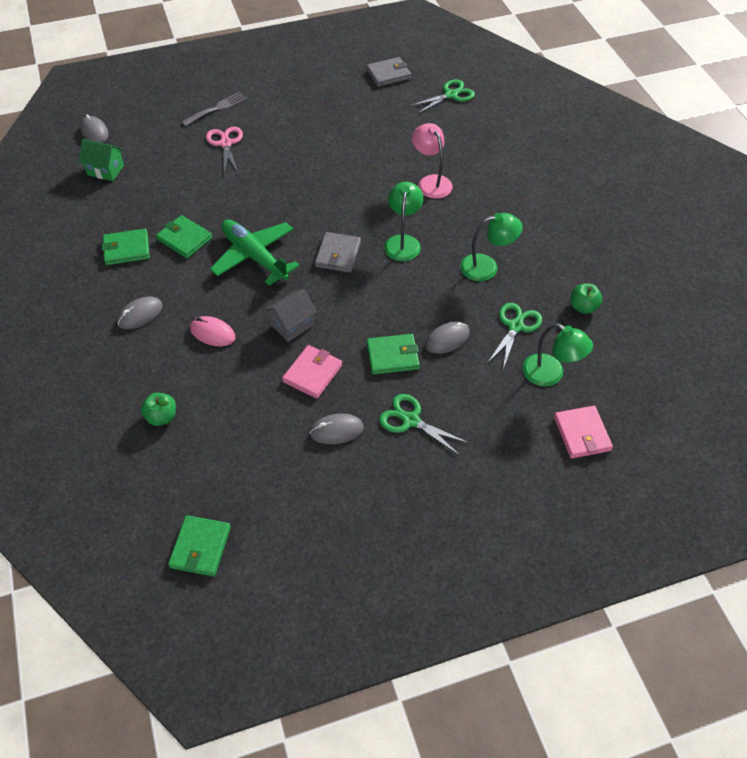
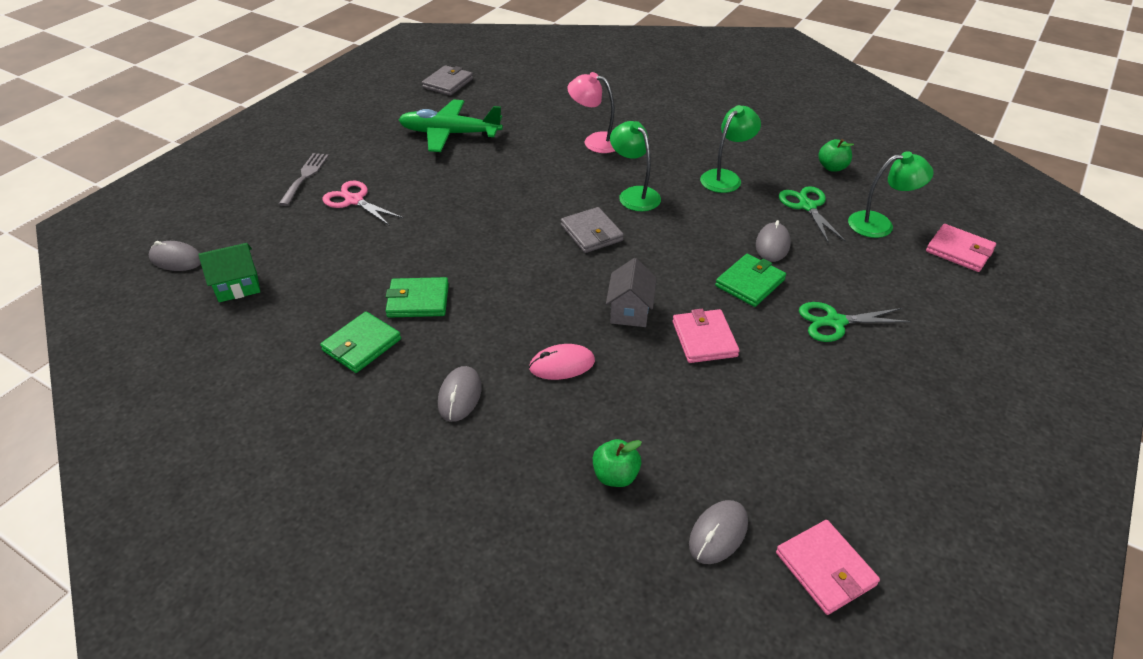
camera: 40 degrees left, 10 degrees down
(200, 547) = (825, 569): green wallet -> pink wallet
(254, 256) = (514, 276): green plane -> green plane (450, 134)
(336, 430) = (791, 371): grey mouse -> grey mouse (718, 533)
(450, 95) = (524, 76): green scissors -> none

